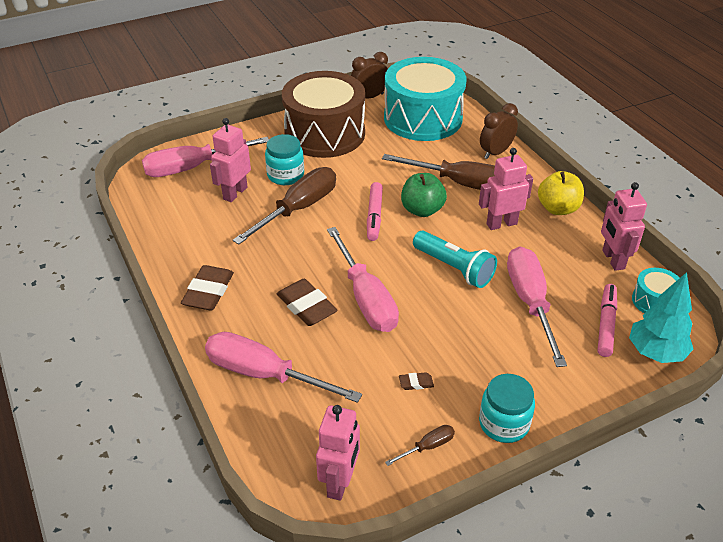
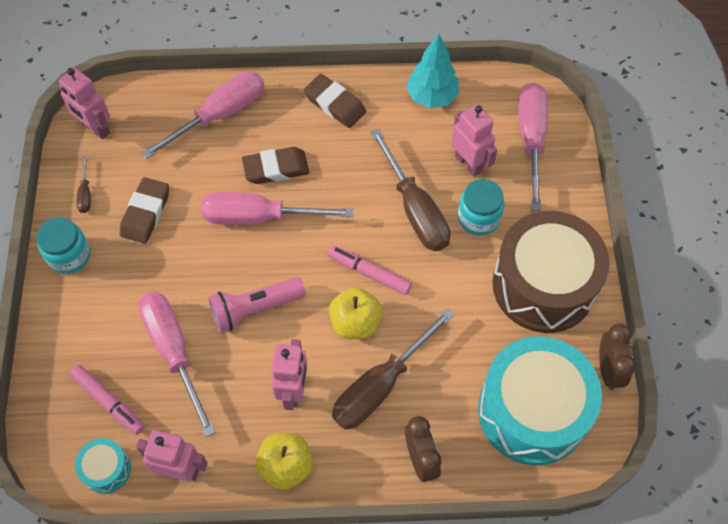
camera: 115 degrees right, 20 degrees up
(416, 383) = (146, 213): brown eraser -> brown eraser, size x2.17
(422, 210) = (355, 323): green apple -> yellow apple
(454, 268) = (255, 309): turquoise flashlight -> pink flashlight
(530, 302) = (174, 351): pink screwdriver -> pink screwdriver turned 135 degrees counterclockwise
(655, 353) = (52, 423): turquoise tree -> turquoise tree (432, 97)

